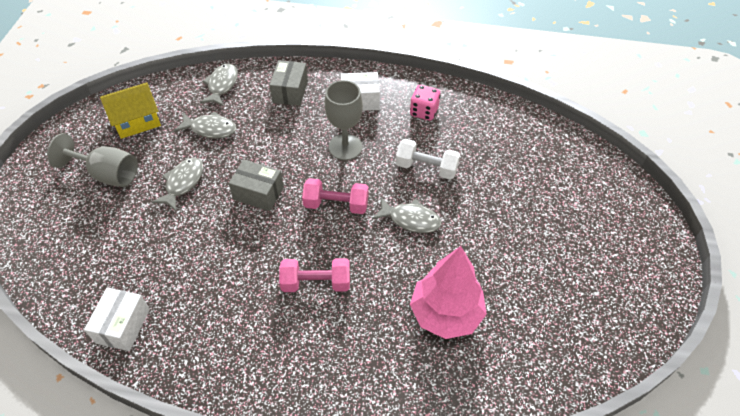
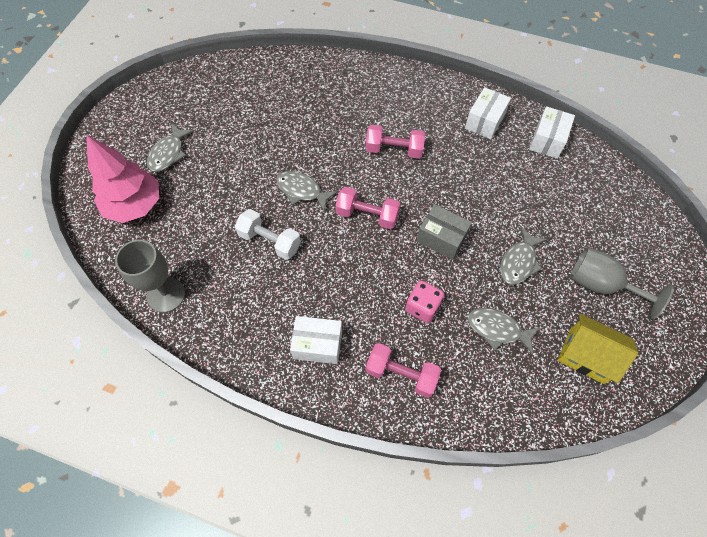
camera: 170 degrees left, 10 degrees up
(137, 121) = (586, 355): yellow house -> yellow house turned 45 degrees clockwise
(201, 342) = (484, 121): none -> white box
(222, 85) = (489, 401): grey fish -> grey fish (168, 153)
(290, 91) = (401, 374): grey box -> pink dumbbell
(345, 147) = (347, 280): grey goblet -> grey goblet (166, 295)
(424, 111) = (248, 315): pink dice -> pink dice (422, 307)
(446, 314) = (297, 114): pink tree -> pink tree (135, 205)

